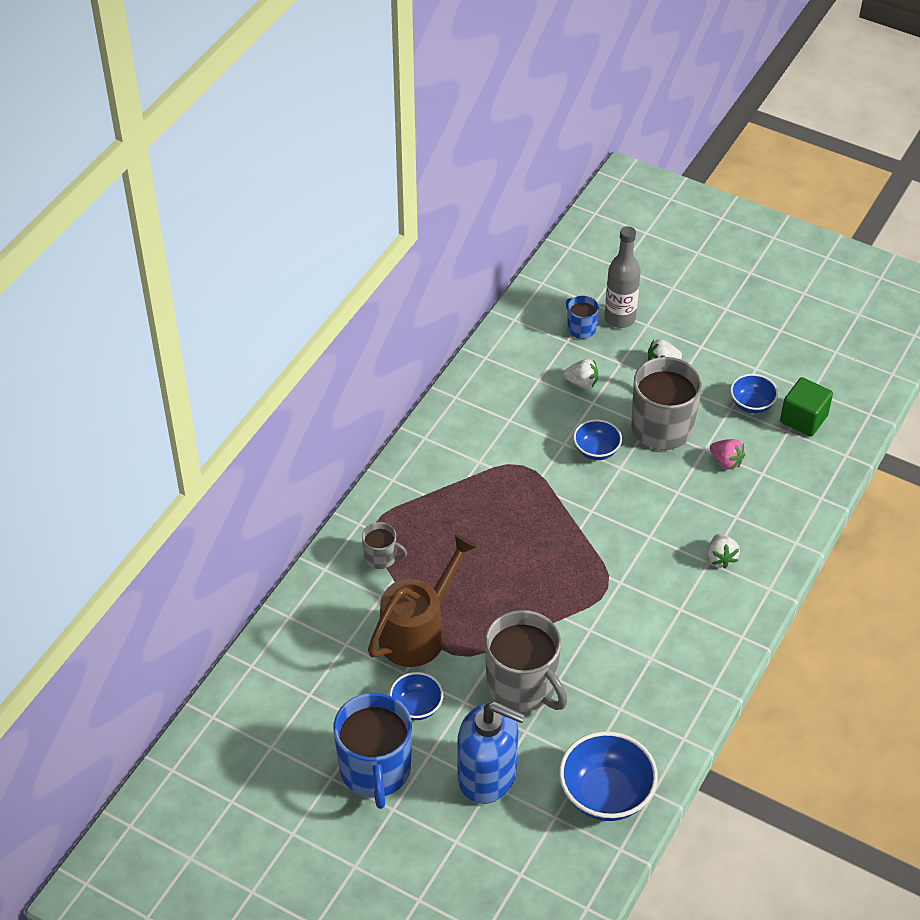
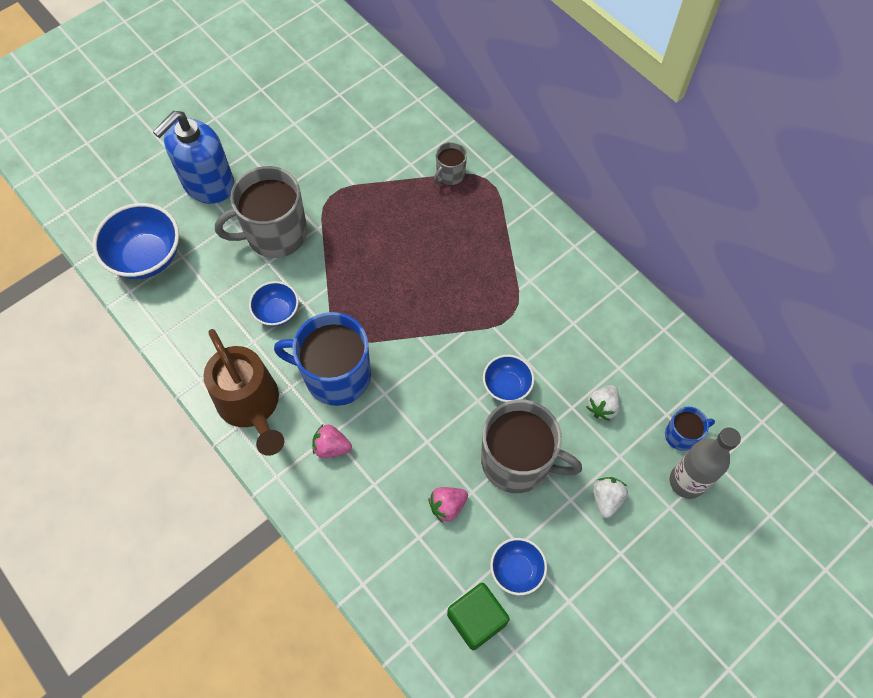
camera: 110 degrees right, 15 degrees up
(375, 770) = (252, 116): blue mug -> blue mug (336, 375)
(416, 707) = (293, 157): blue bowl -> blue bowl (277, 312)
(419, 631) = (363, 179): brown watering can -> brown watering can (252, 407)
(721, 558) = (331, 447): white strawberry -> pink strawberry

